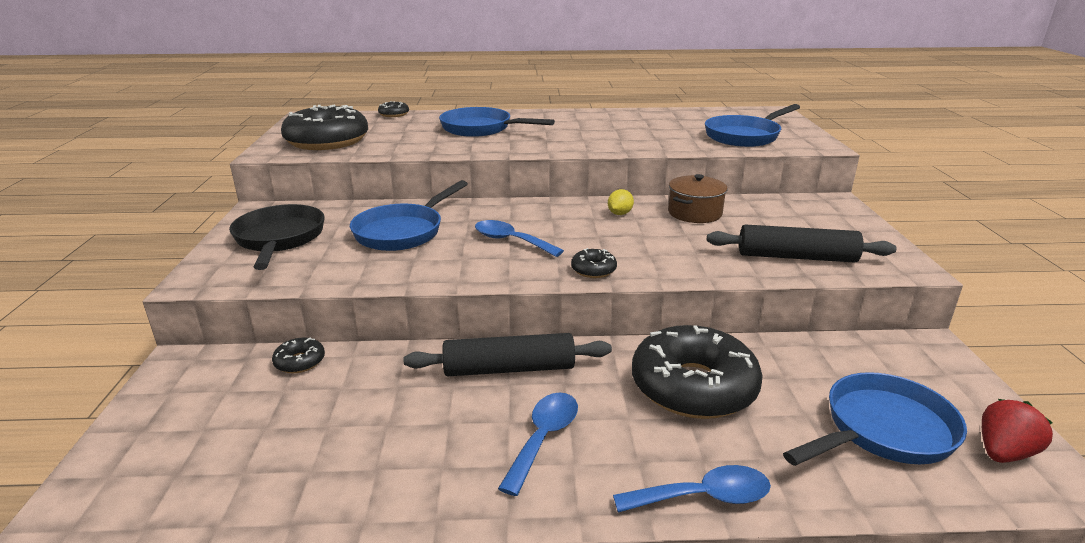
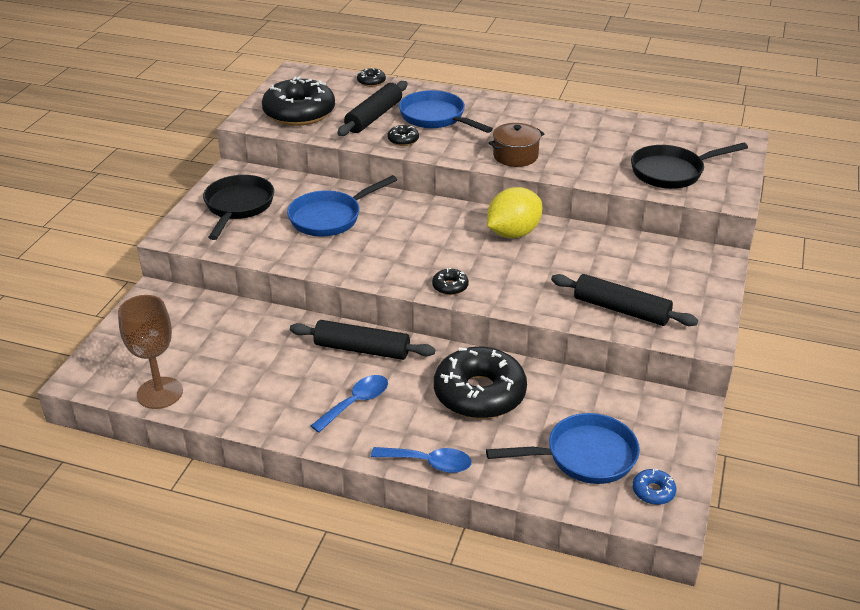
camera: 20 degrees right, 10 degrees up
(224, 502) = (160, 393): none -> brown goblet
(300, 362) = (228, 311): black donut -> black donut (403, 140)
(414, 135) = (374, 117): none -> black rolling pin
(511, 241) = (406, 244): blue spoon -> none
(619, 214) = (513, 233): yellow lemon -> yellow lemon, size x2.22
(694, 213) = (578, 245): brown pot -> brown pot (515, 156)
(745, 136) = (672, 172): blue pan -> black pan
(1003, 453) = (653, 491): red strawberry -> blue donut

